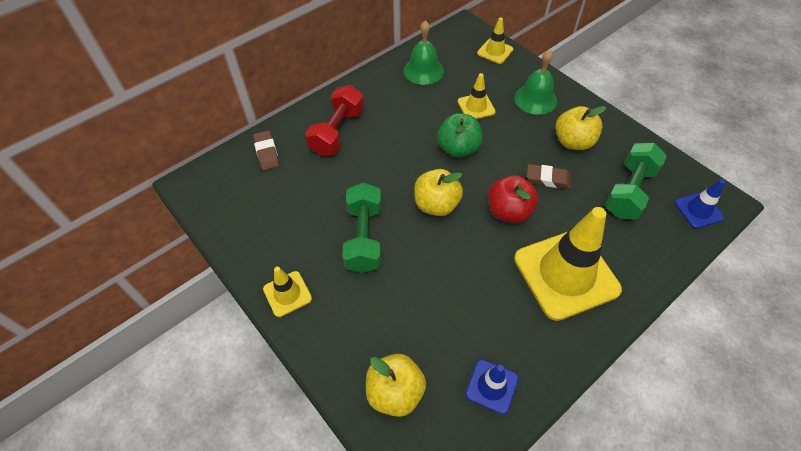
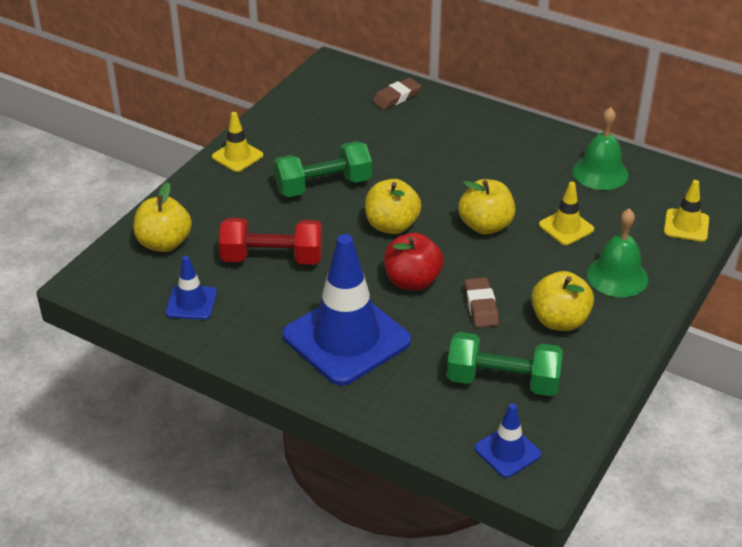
camera: 70 degrees right, 15 degrees down
(337, 132) = (454, 134): red dumbbell -> red dumbbell (272, 258)
(458, 148) = (485, 226): green apple -> yellow apple
(566, 274) = (346, 338): yellow traffic cone -> blue traffic cone

